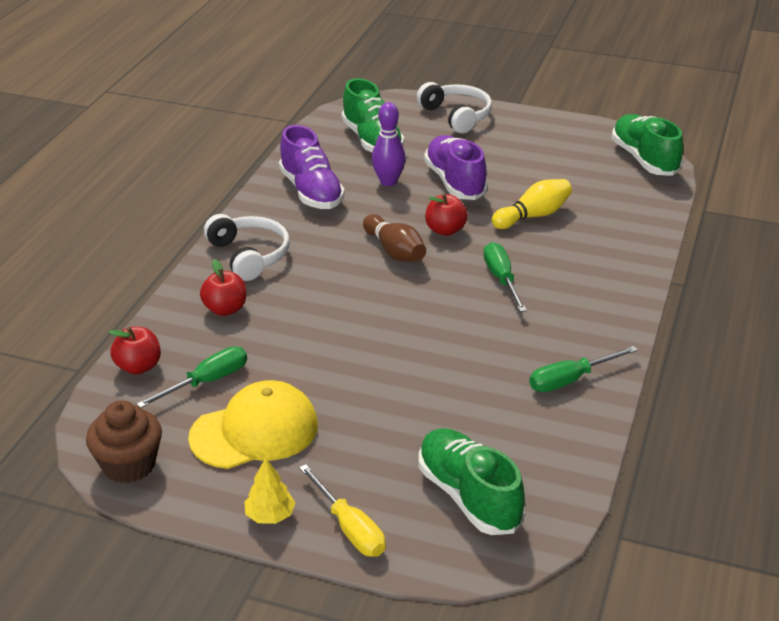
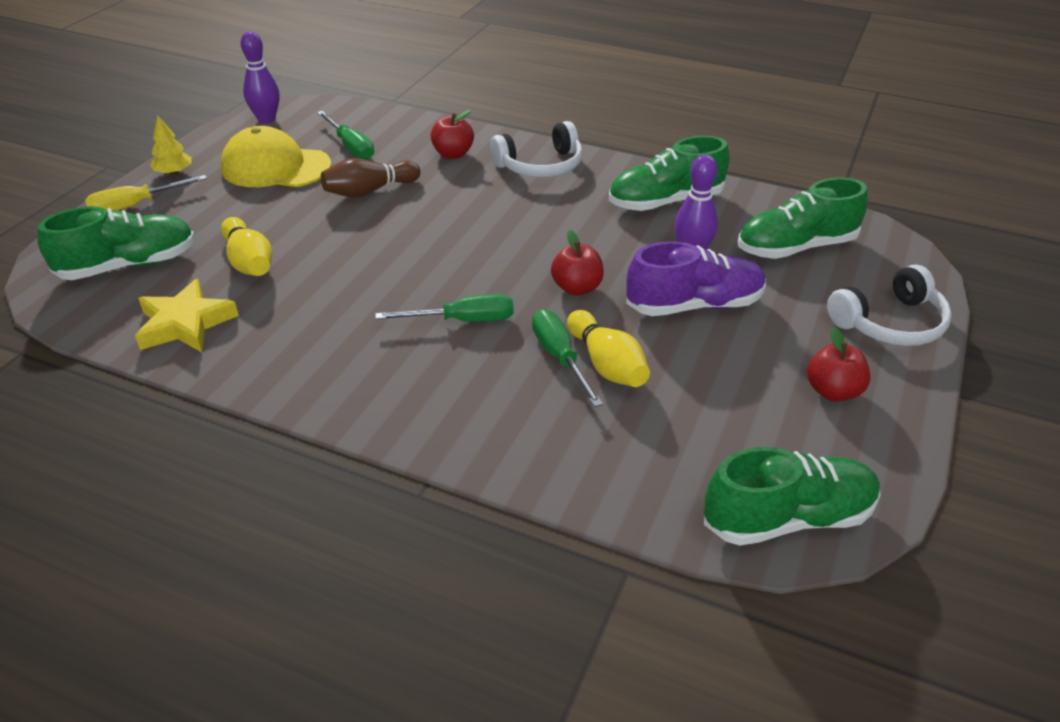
camera: 95 degrees right, 5 degrees up
(129, 465) = (266, 119): brown cupcake -> purple bowling pin
(138, 367) = (383, 119): red apple -> red apple (832, 391)
(254, 431) = (276, 167): yellow cap -> yellow cap turned 120 degrees clockwise
(311, 192) = (665, 202): purple shoe -> green shoe
(395, 251) = (535, 249): brown bowling pin -> brown bowling pin (369, 191)
(445, 411) = (249, 262): none -> yellow bowling pin
(550, 430) = (185, 324): none -> yellow star
(570, 380) = (256, 349): green screwdriver -> green screwdriver (559, 357)

